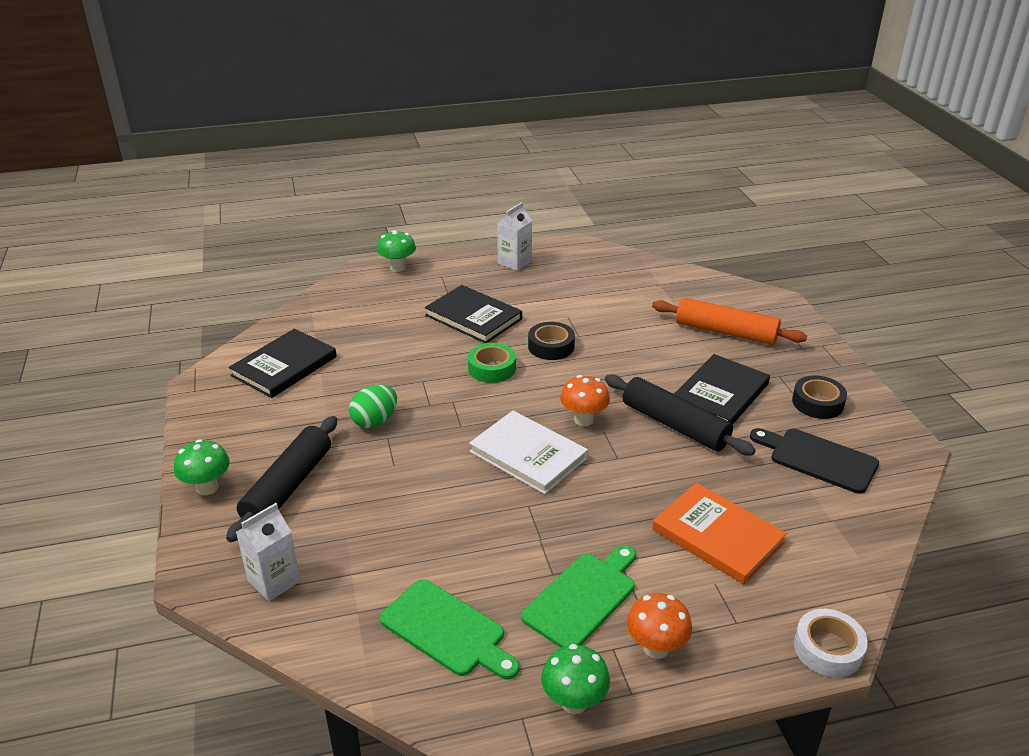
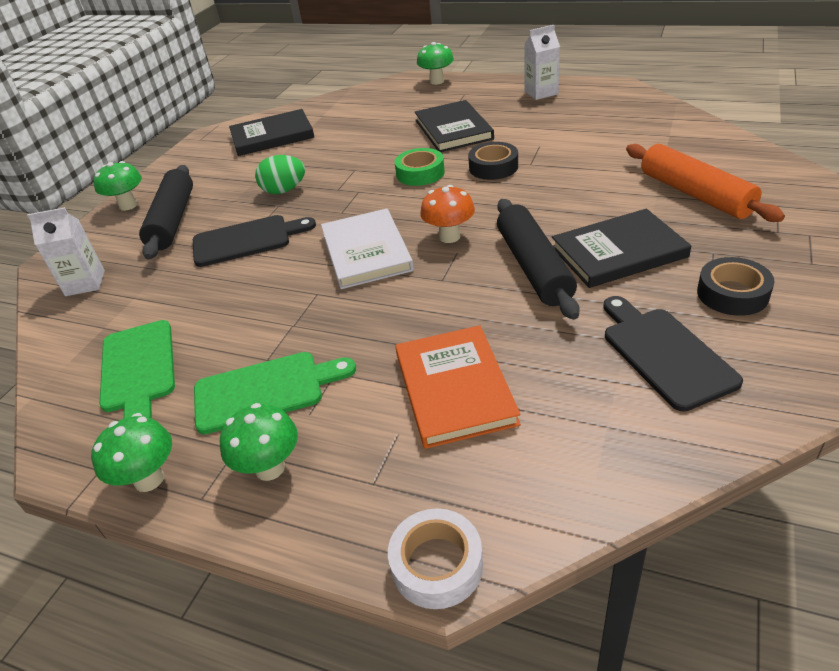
camera: 40 degrees right, 5 degrees up
(288, 487) = (173, 220): black rolling pin -> black rolling pin turned 60 degrees counterclockwise
(399, 481) = (247, 240): none -> black cutting board
(656, 648) = (270, 468): orange mushroom -> green mushroom

